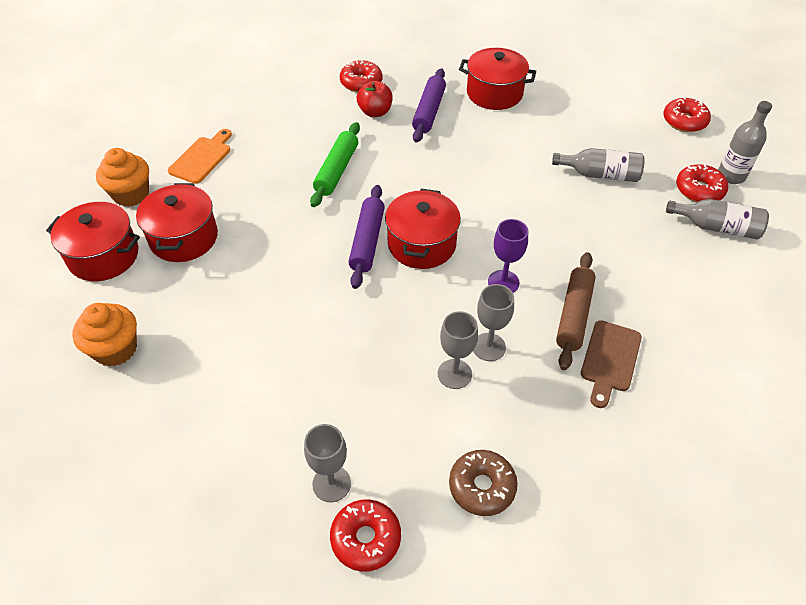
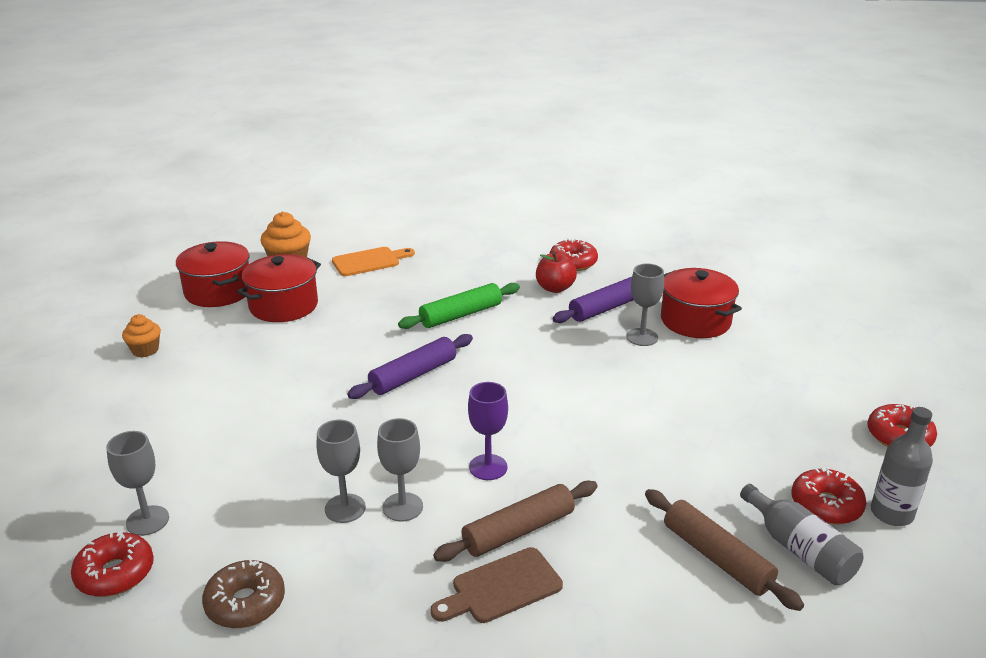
camera: 40 degrees right, 20 degrees down
(115, 349) = (145, 350): orange cupcake -> orange cupcake, size x0.64
(421, 244) = (456, 400): red pot -> none
(477, 124) = (642, 337): none -> grey goblet
(600, 174) = (719, 435): grey bottle -> none
(687, 260) = (716, 557): none -> brown rolling pin

